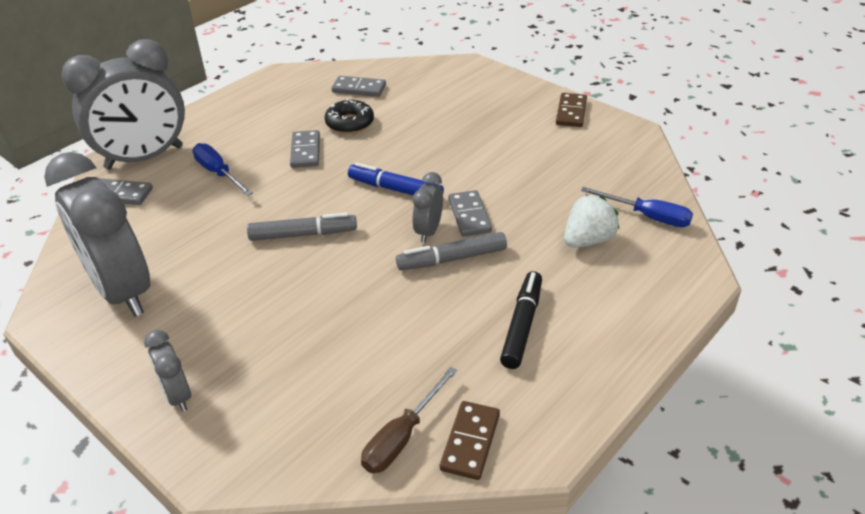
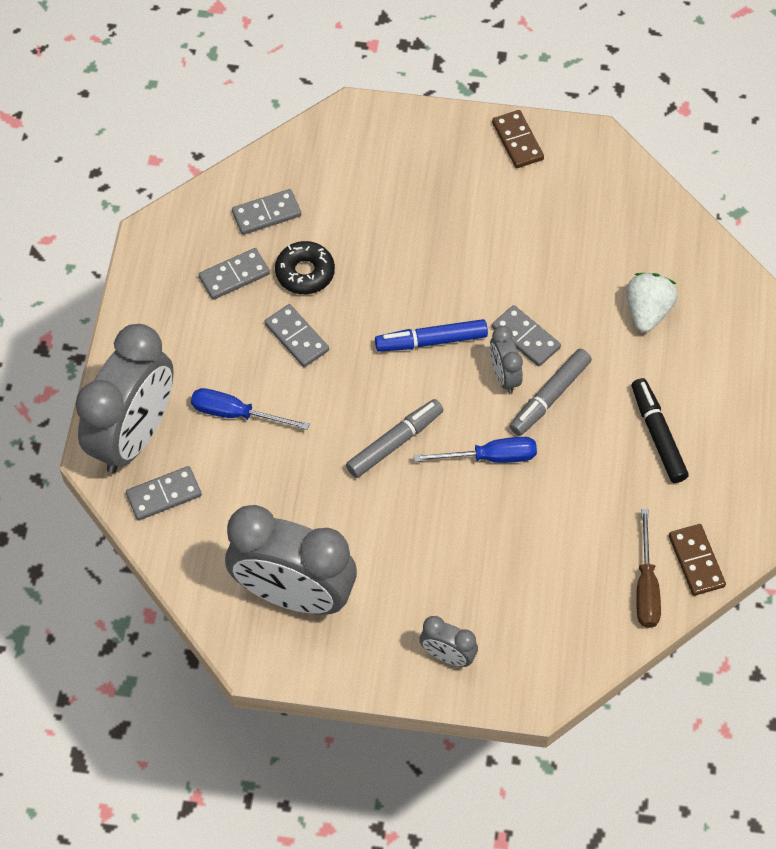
camera: 35 degrees left, 20 degrees up
(304, 108) = (234, 275): none -> grey domino
(647, 216) = (678, 255): blue screwdriver -> blue screwdriver (490, 457)

